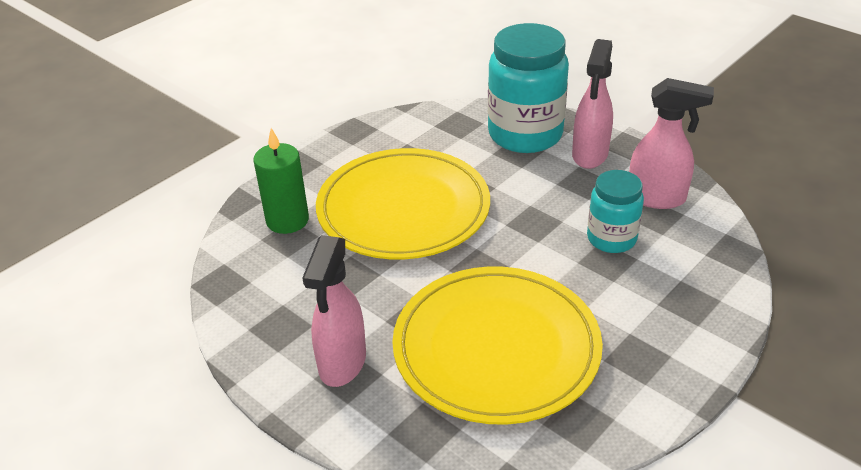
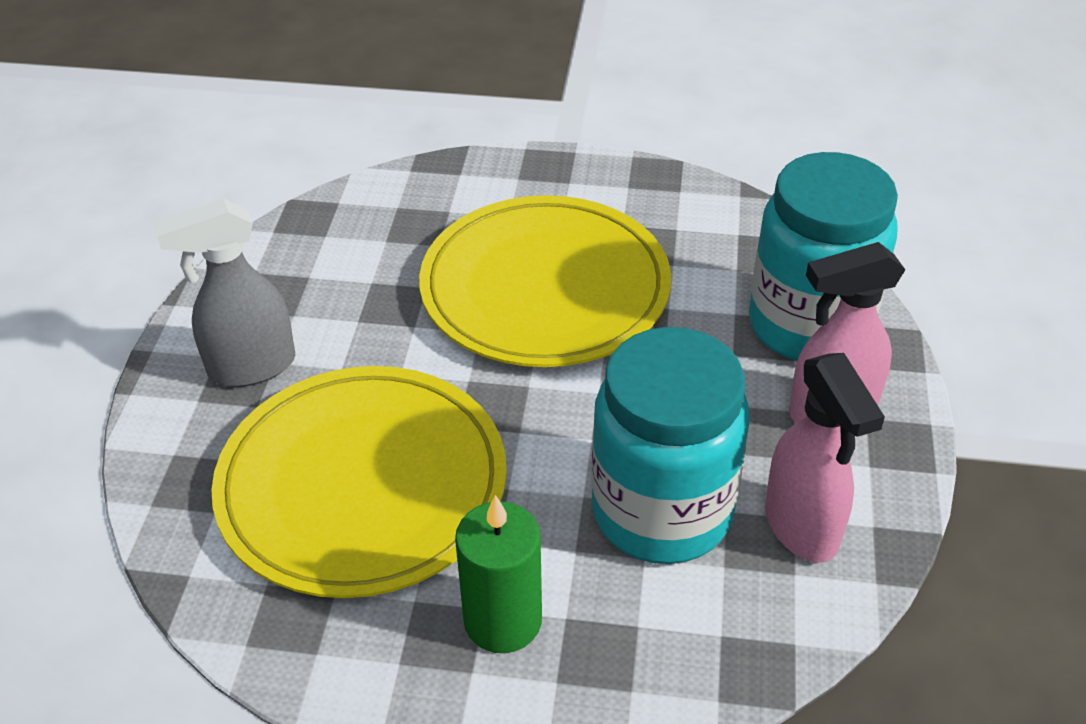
camera: 55 degrees right, 5 degrees up
(287, 220) = (443, 209): green candle -> green candle (503, 620)
(342, 364) = (250, 367): pink spray bottle -> grey spray bottle
(611, 239) = (662, 512): turquoise jar -> turquoise jar, size x1.75

